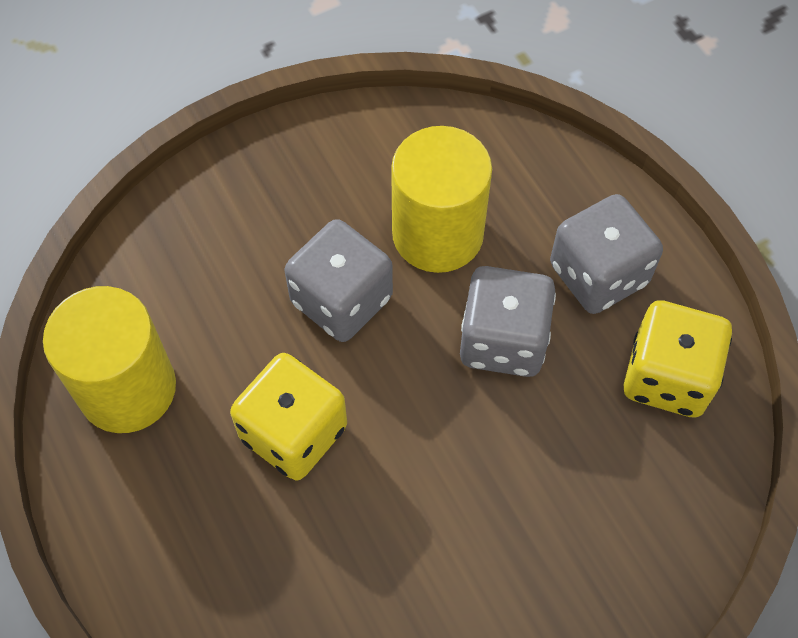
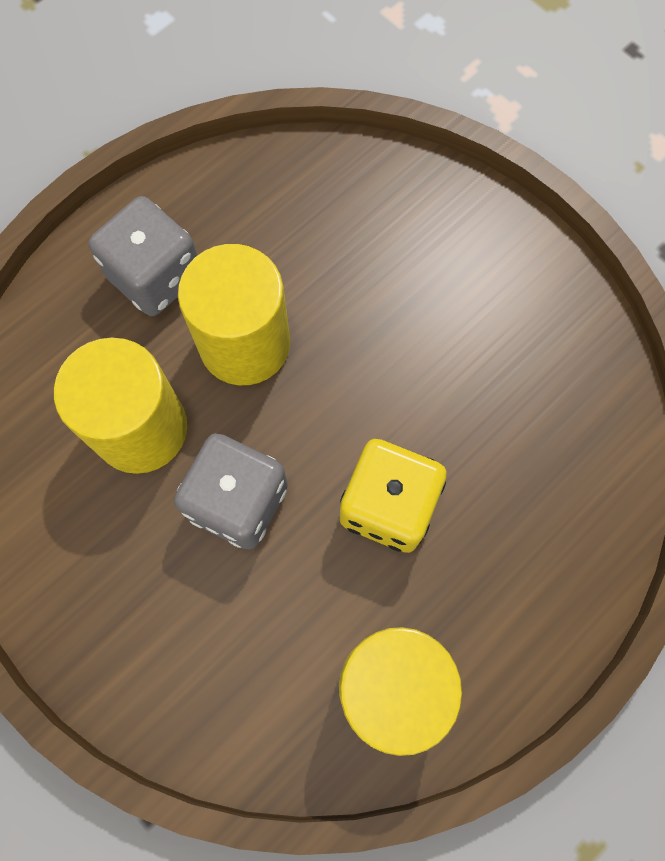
camera: 105 degrees left, 10 degrees up
(503, 340) = (244, 343): grey dice -> yellow cylinder
(667, 377) = (246, 206): yellow dice -> none

